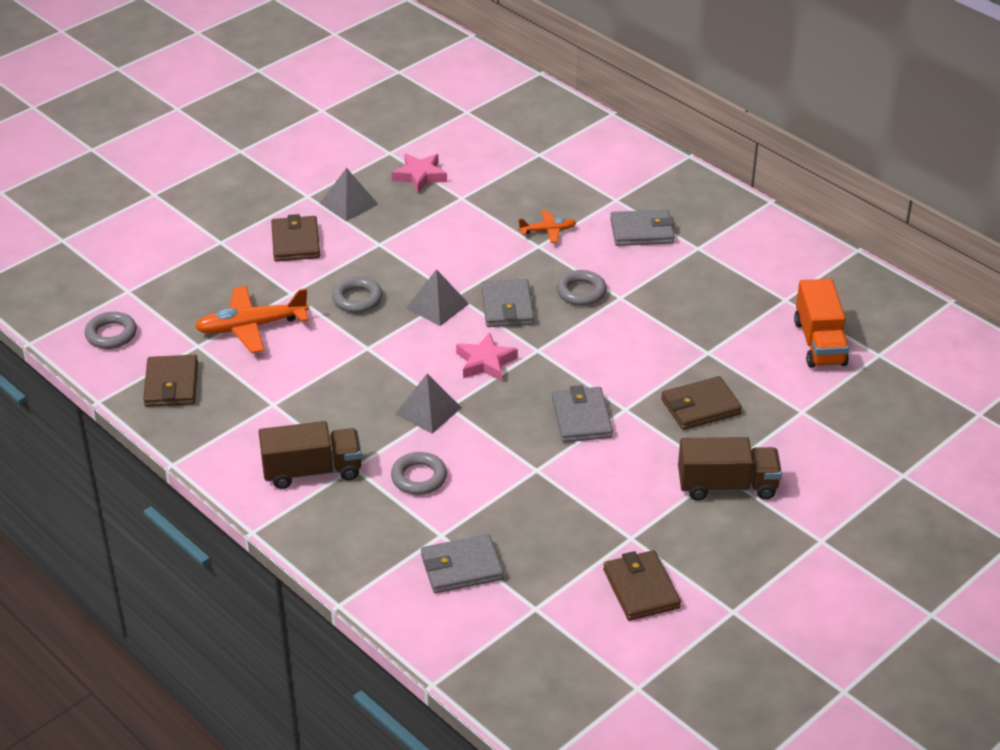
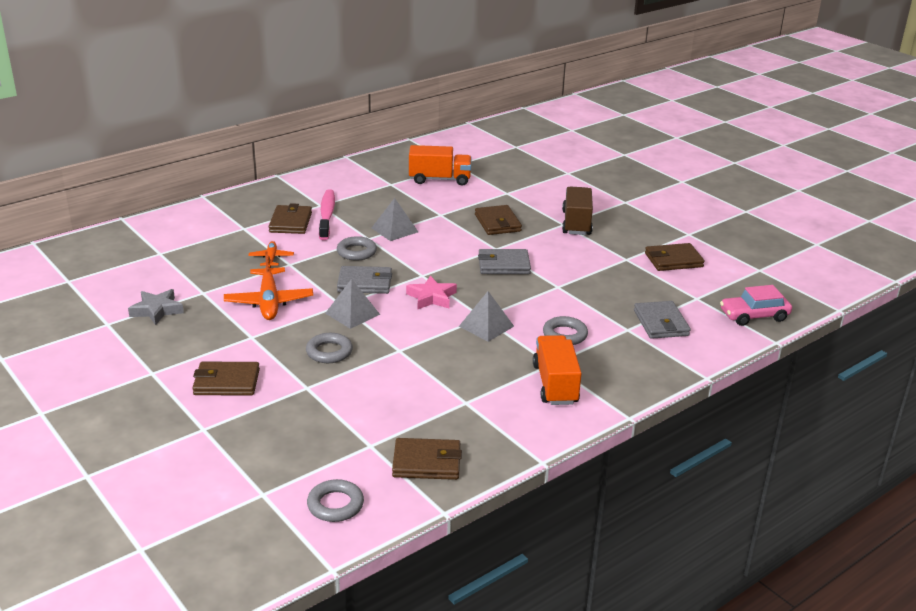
camera: 85 degrees left, 10 degrees down
(252, 327) = (351, 412): orange plane -> orange plane (269, 301)
(312, 471) = (555, 384): brown truck -> orange truck
(348, 203) = (179, 350): grey pyramid -> grey pyramid (394, 230)
(420, 176) = (157, 310): pink star -> grey star
(498, 667) = (754, 316): none -> pink car
(642, 231) = (290, 222): grey wallet -> brown wallet
(671, 256) = (327, 215): none -> pink toothbrush

